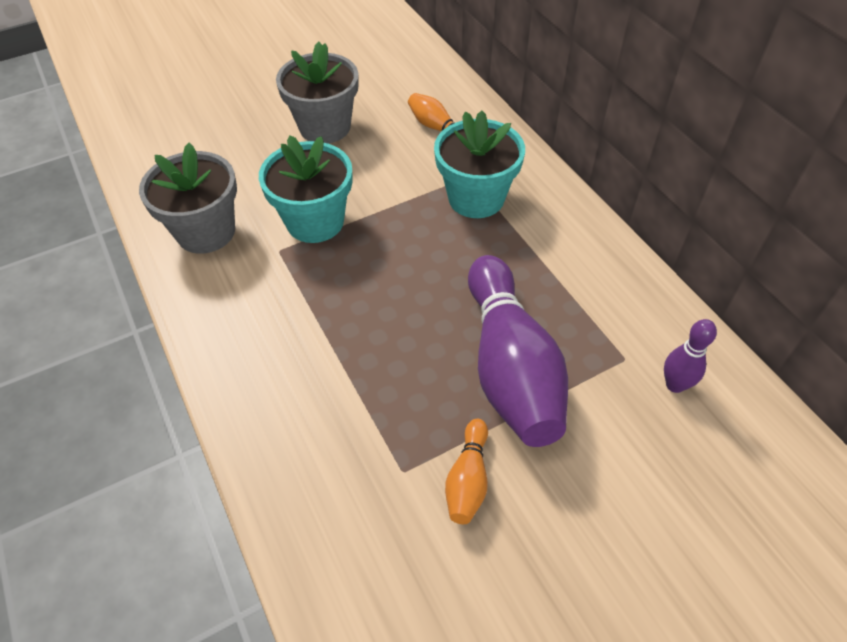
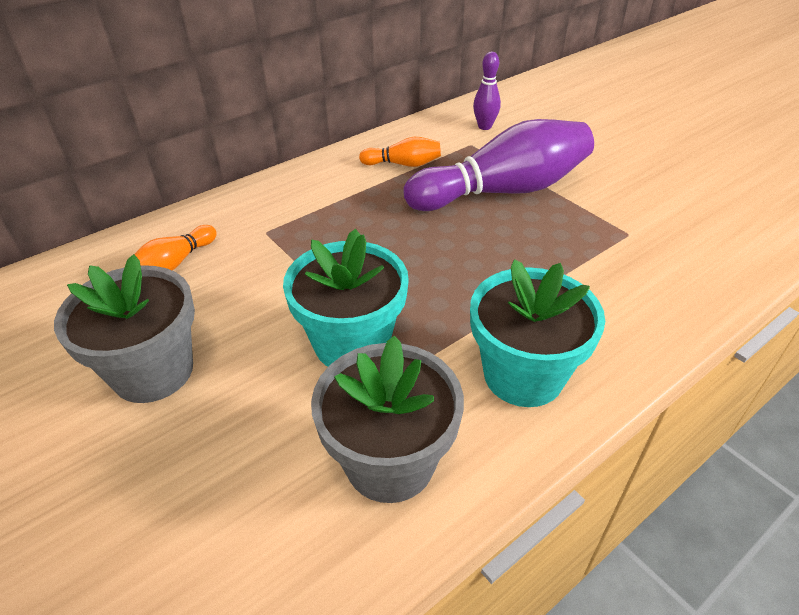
camera: 100 degrees left, 10 degrees down
(468, 479) = (613, 203): orange bowling pin -> orange bowling pin (403, 164)
(476, 198) = (300, 224): turquoise flower pot -> turquoise flower pot (523, 375)

